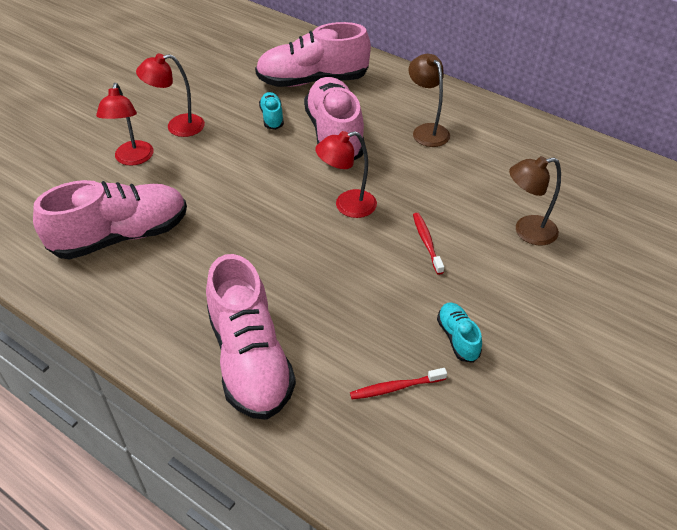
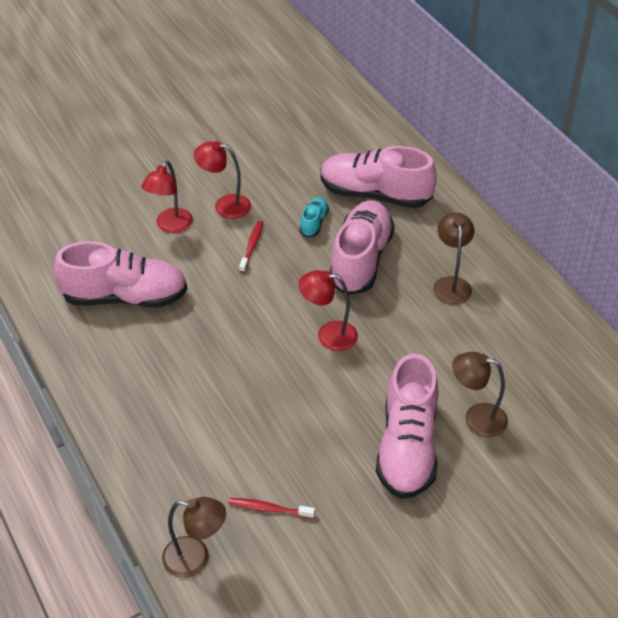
camera: 25 degrees right, 0 degrees up
(250, 359) = (169, 441): pink shoe -> pink shoe (407, 447)
(352, 472) = (196, 558): none -> brown lamp
(426, 242) = (377, 395): red toothbrush -> red toothbrush (252, 246)
(458, 338) = (347, 489): turquoise shoe -> none

